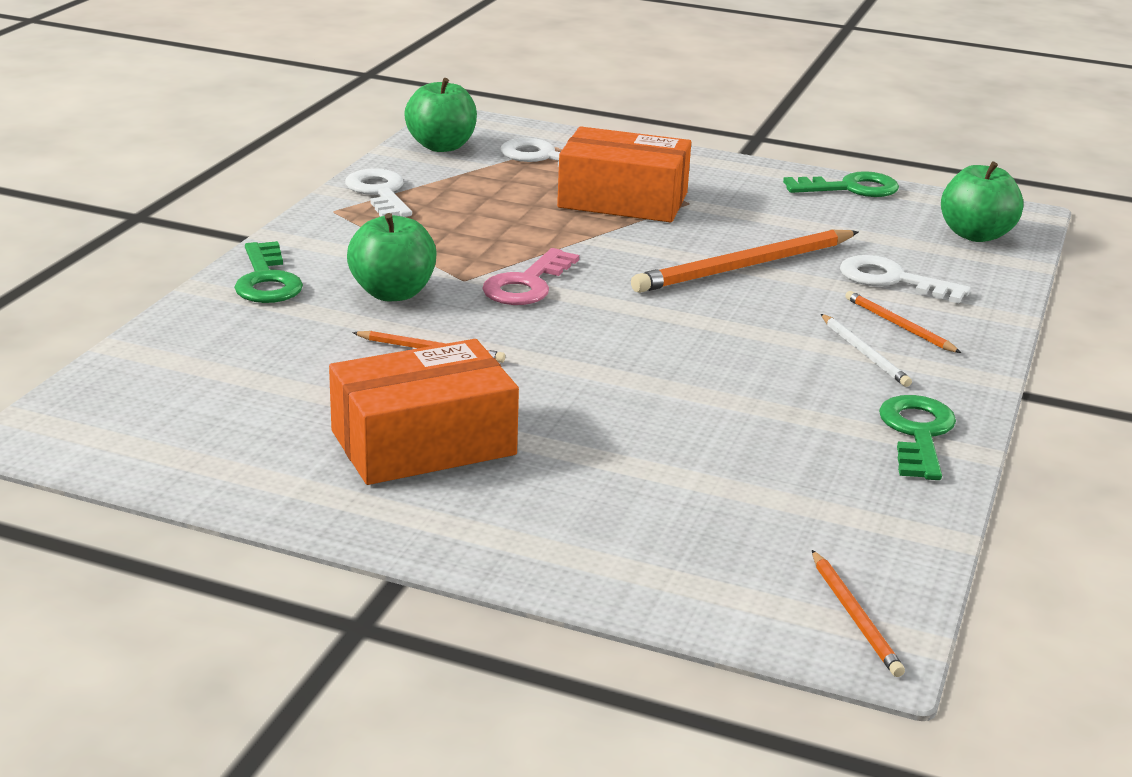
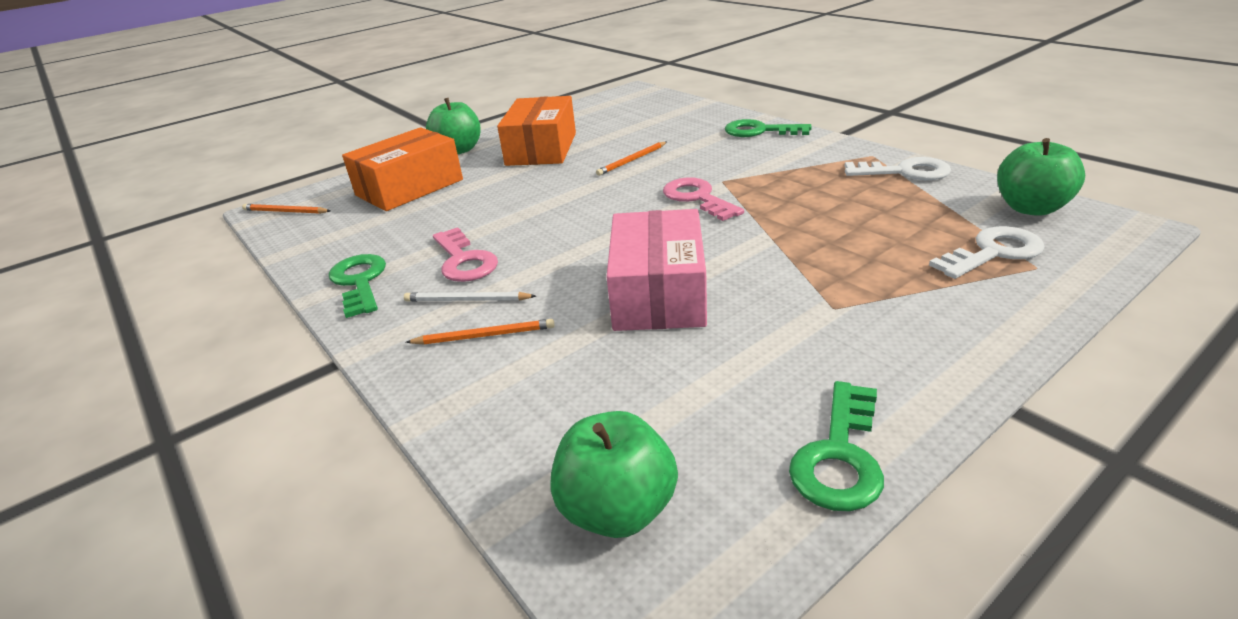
camera: 125 degrees right, 5 degrees up
(393, 293) = (716, 159): green apple -> green apple (459, 150)
(623, 200) = (853, 270): orange box -> orange box (409, 187)
(744, 267) = (659, 293): orange pencil -> pink box
(803, 383) = (464, 261): none -> pink key
(892, 280) = (563, 371): white key -> none
(917, 434) = (359, 282): green key -> green key turned 150 degrees counterclockwise

